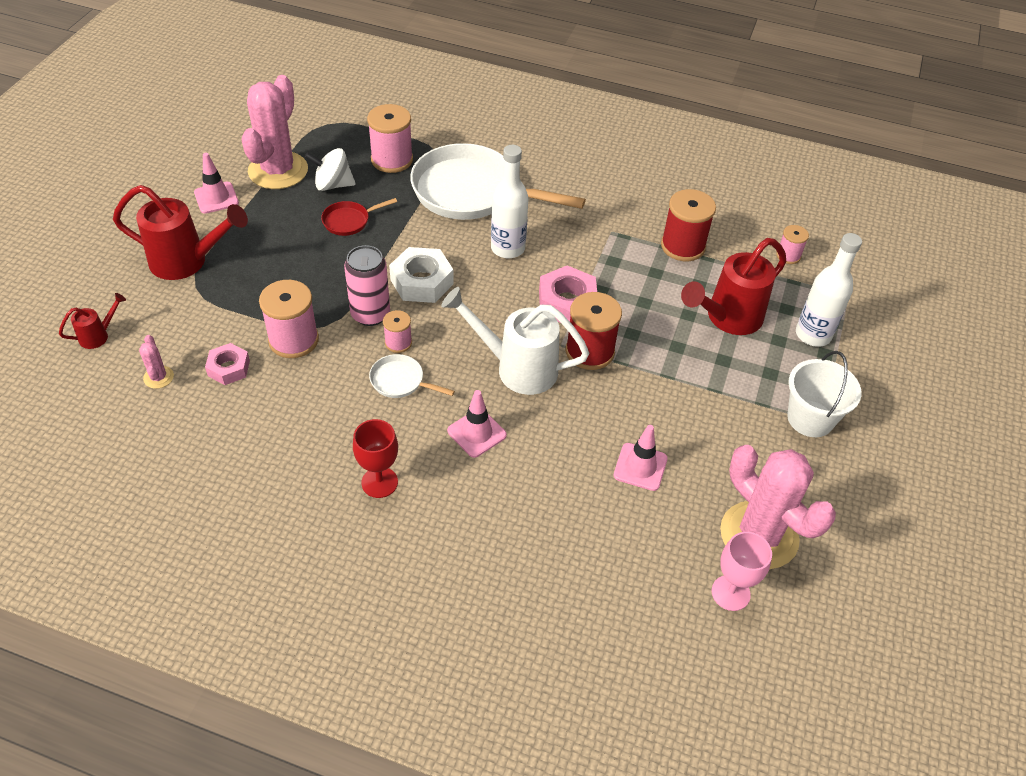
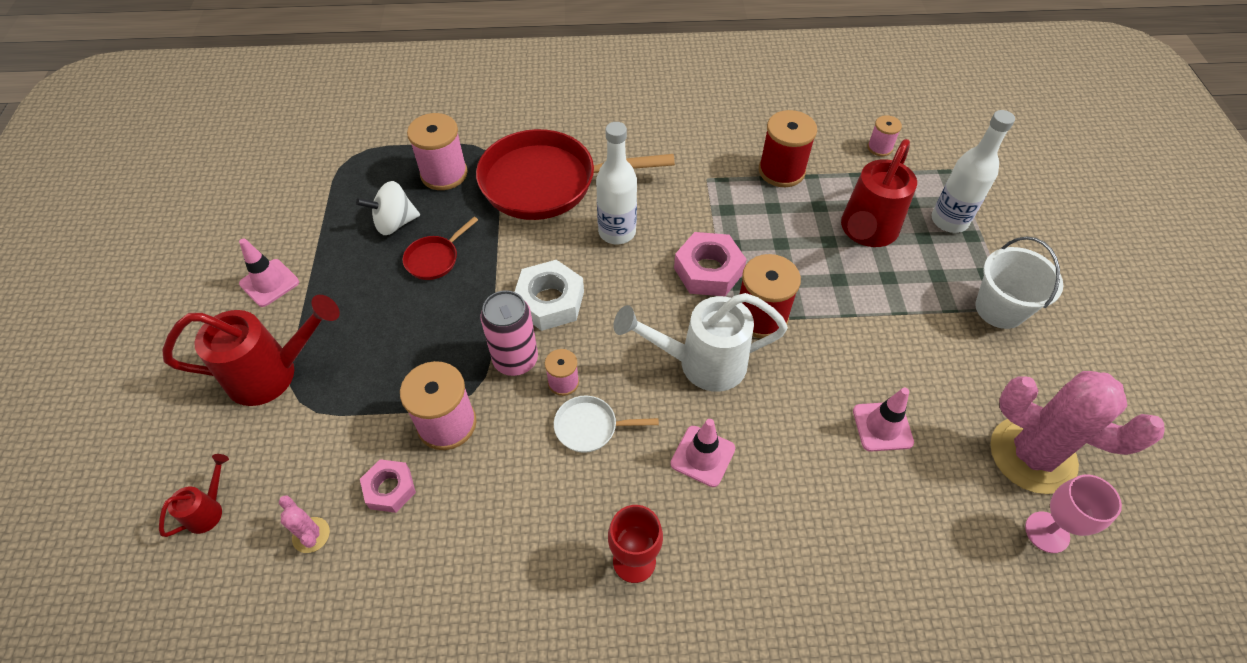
camera: 20 degrees left, 5 degrees up
(278, 171) = (325, 227): pink cactus -> none
(471, 192) = (546, 182): white pan -> red pan

